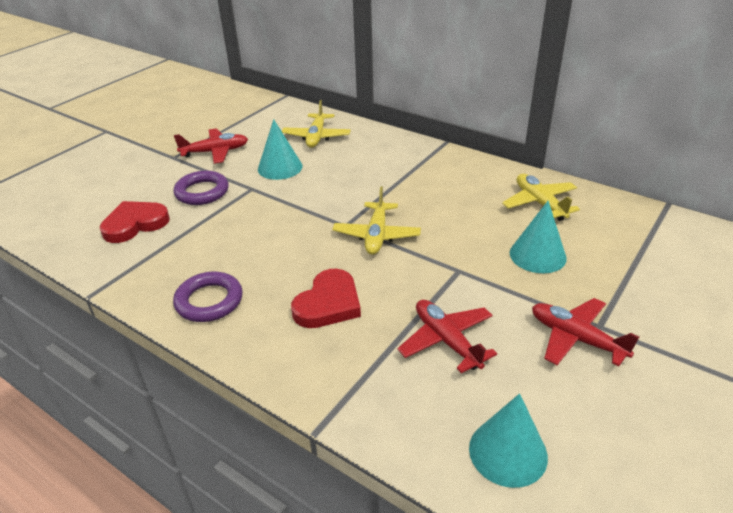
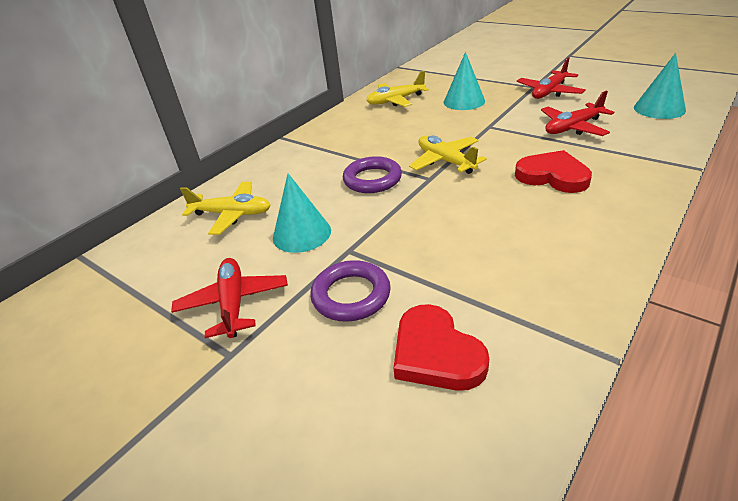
camera: 85 degrees left, 0 degrees up
(209, 301) = (579, 245): purple ring -> purple ring (372, 179)
(376, 235) = (445, 161): yellow plane -> yellow plane turned 135 degrees counterclockwise

